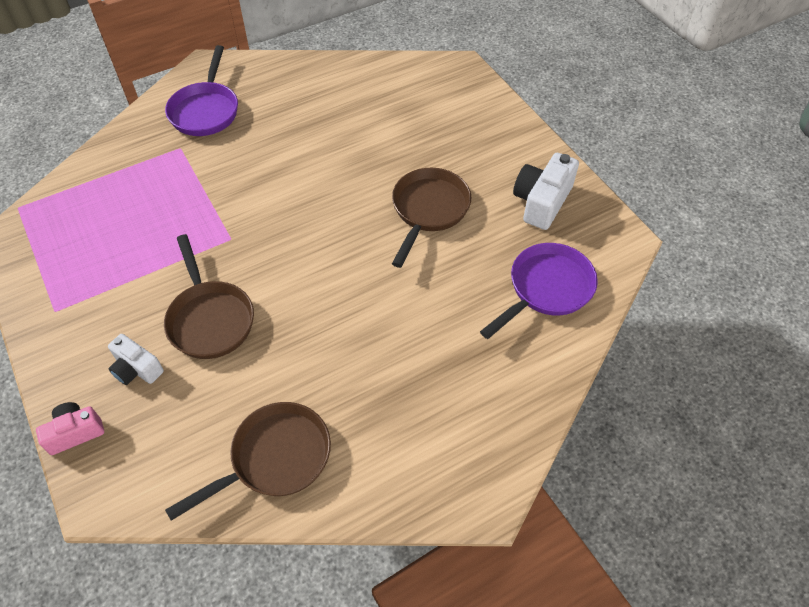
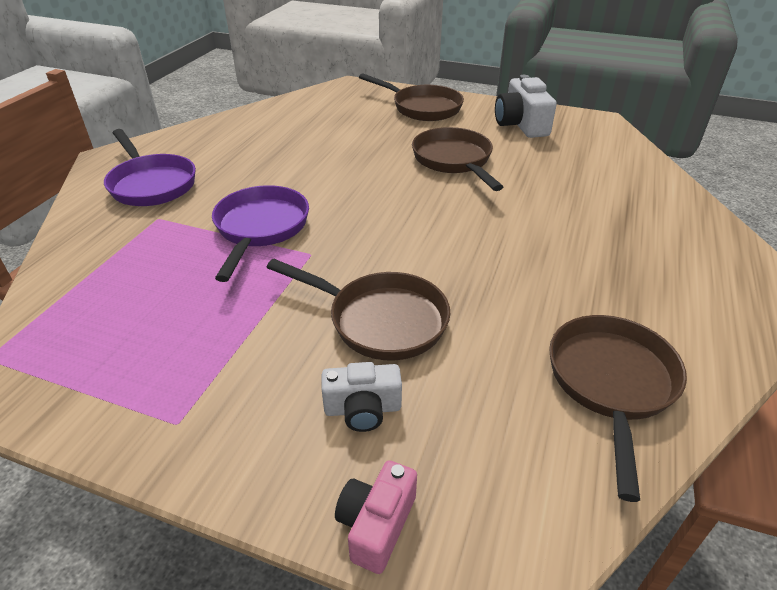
camera: 40 degrees left, 15 degrees down
(484, 131) = (422, 107): none -> brown pan
(546, 289) = (602, 163): purple pan -> purple pan (260, 228)

